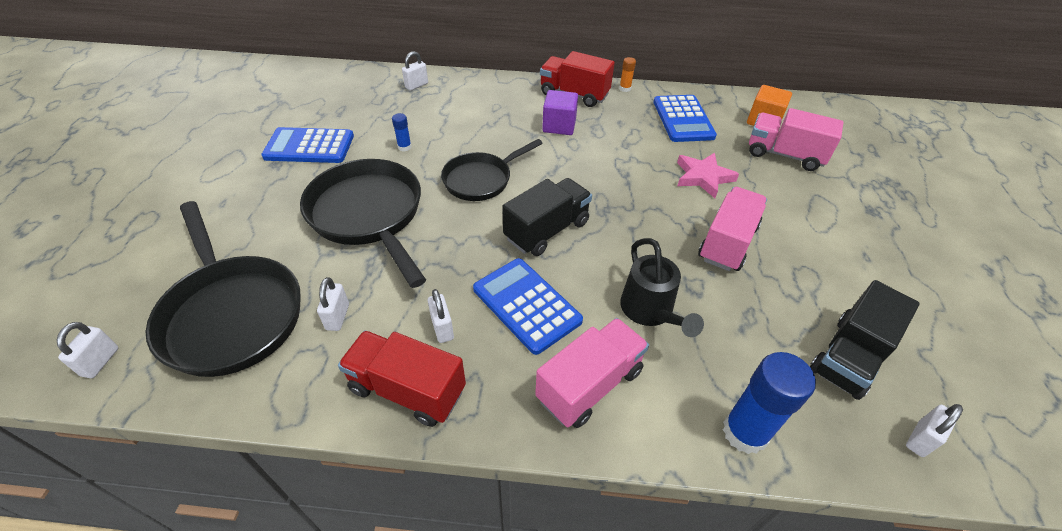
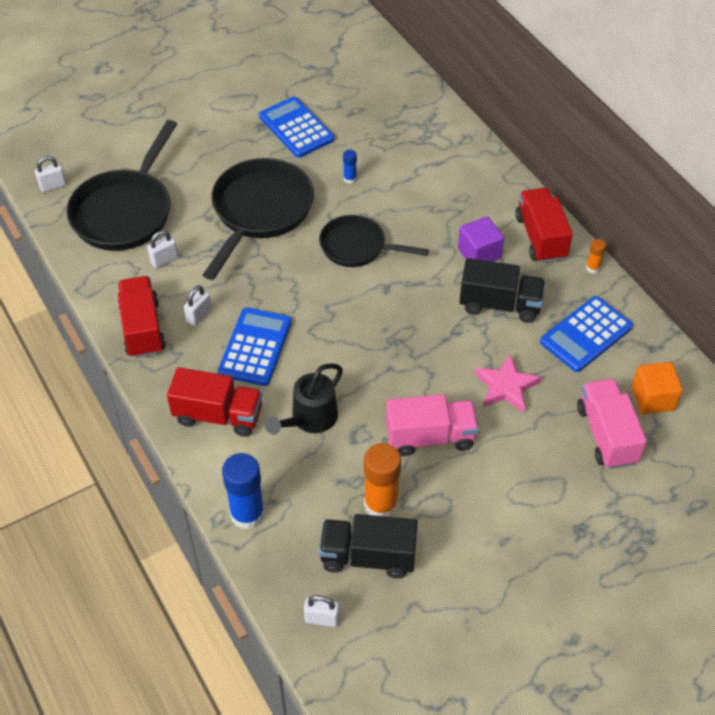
camera: 55 degrees right, 5 degrees up
(416, 85) = (436, 130): white padlock -> none
(547, 230) = (338, 318): black truck -> black truck (500, 305)
(589, 385) = (218, 415): pink truck -> red truck
(787, 314) = (381, 504): none -> orange glue stick

